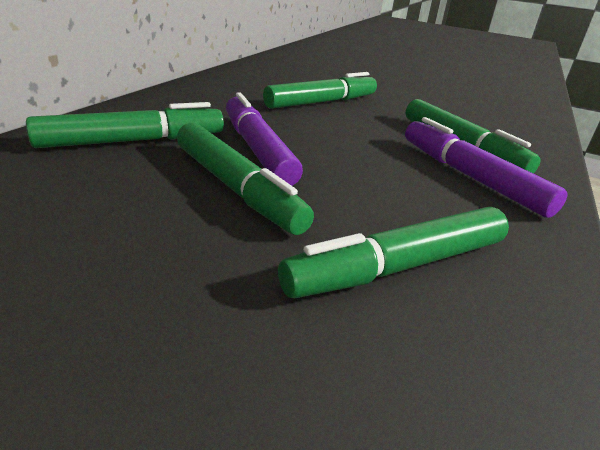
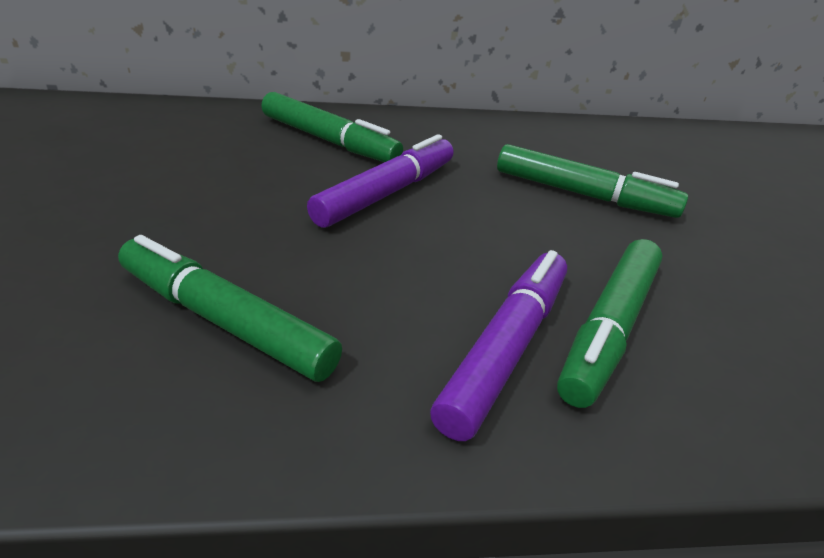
camera: 60 degrees right, 5 degrees up
(236, 188) = (293, 205): green marker -> none

